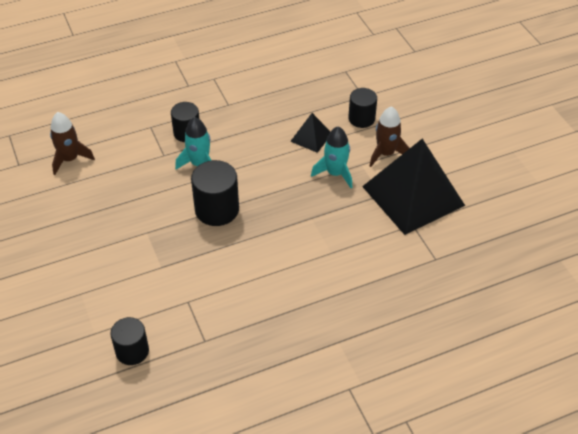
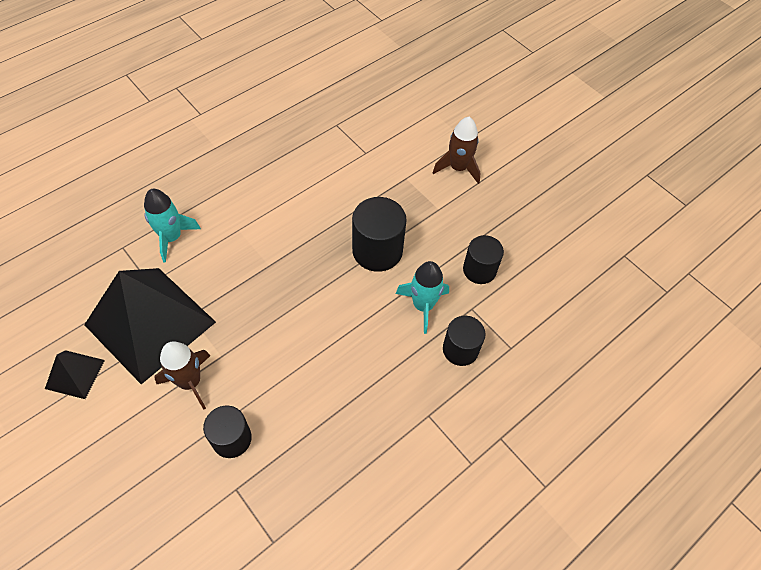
camera: 160 degrees right, 10 degrees up
(70, 159) = (574, 275): brown rocket -> brown rocket (458, 168)
(132, 351) = (394, 105): black cylinder -> black cylinder (479, 270)
(311, 137) = (296, 384): black pyramid -> black pyramid (75, 374)
(335, 173) = (252, 333): turquoise rocket -> turquoise rocket (172, 237)

